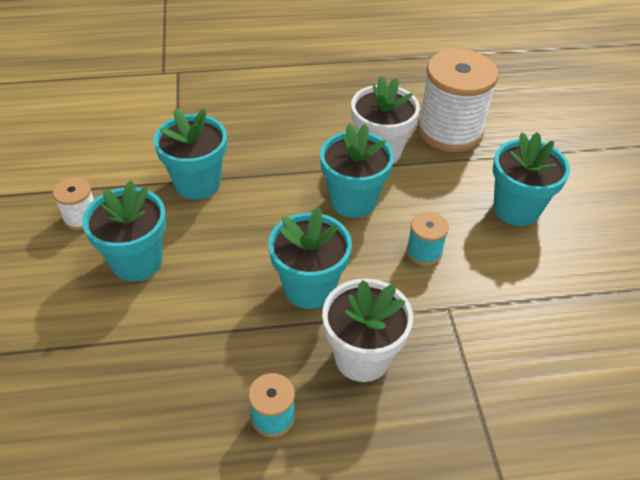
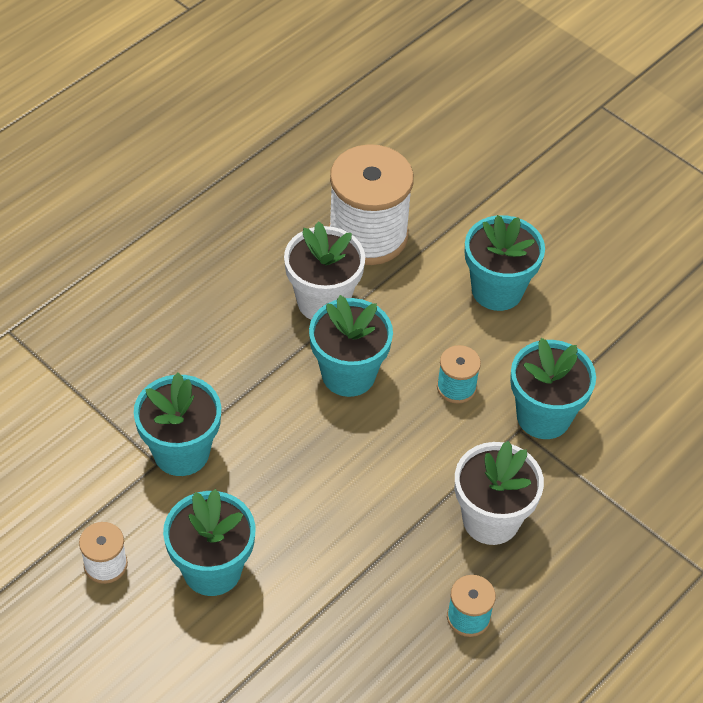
camera: 40 degrees left, 5 degrees up
(309, 288) = (391, 488): turquoise flower pot -> turquoise flower pot (543, 416)

